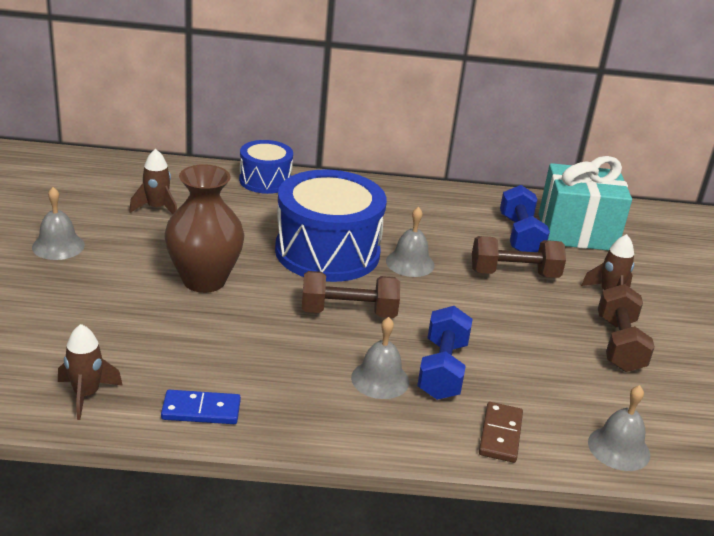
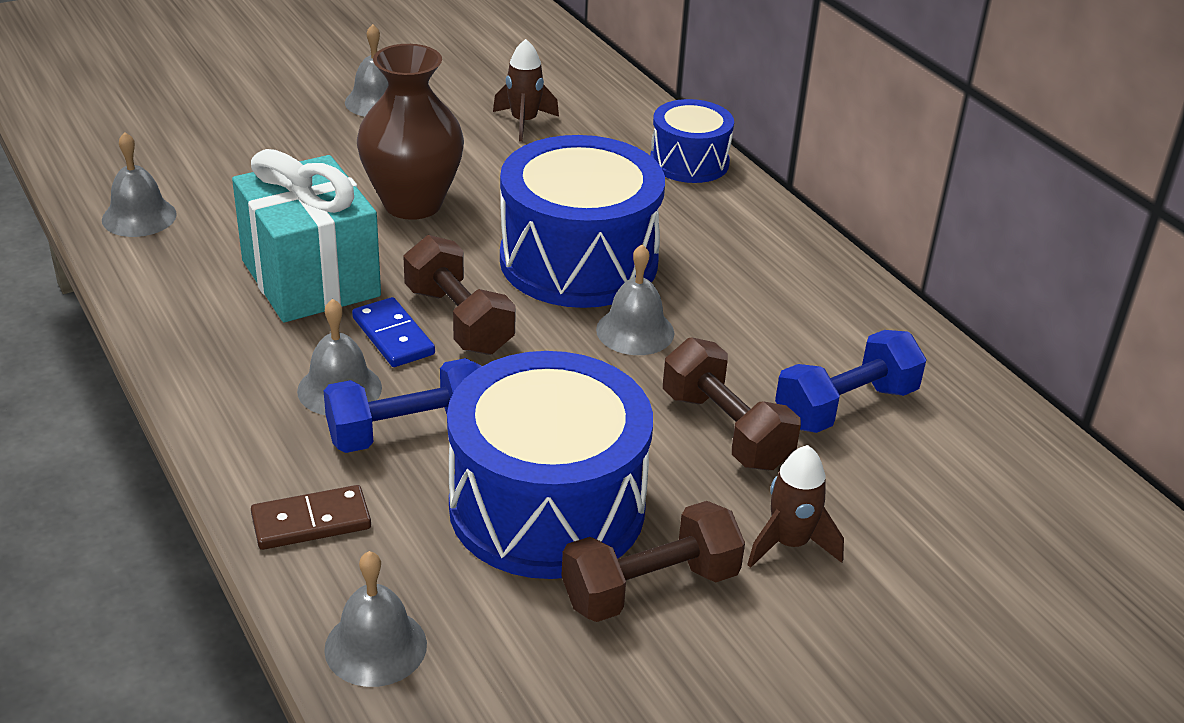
camera: 60 degrees right, 5 degrees up
(86, 395) = (139, 217): brown rocket -> grey bell
(201, 410) = (171, 289): blue domino -> blue domino (393, 336)
(539, 350) = (547, 507): none -> blue drum
(576, 232) = (942, 462): turquoise gift -> turquoise gift (311, 278)

